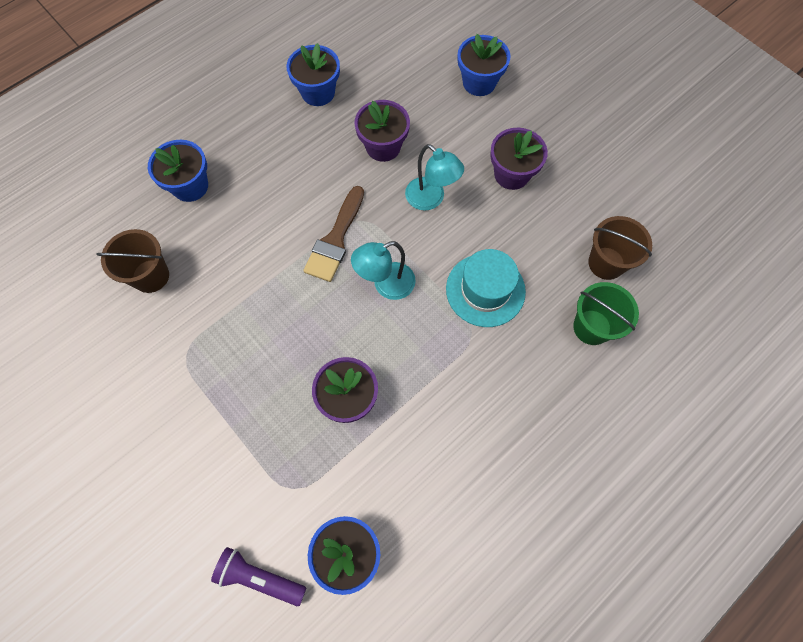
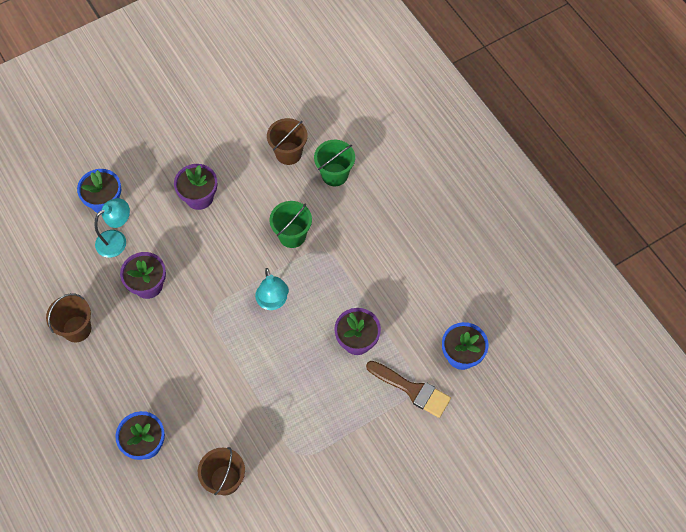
camera: 80 degrees left, 5 degrees down
(259, 577) = (469, 413): purple flashlight -> none
(318, 92) = (77, 329): blue flower pot -> brown bucket
(335, 239) = (225, 333): brown brush -> brown brush (412, 390)
(431, 199) = (207, 258): turquoise lamp -> turquoise lamp (117, 240)
(485, 290) = (292, 235): turquoise hat -> green bucket

